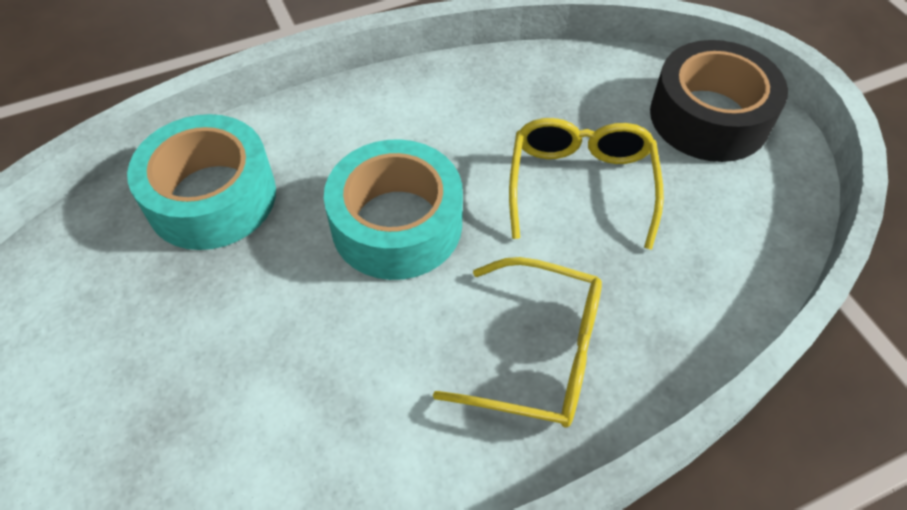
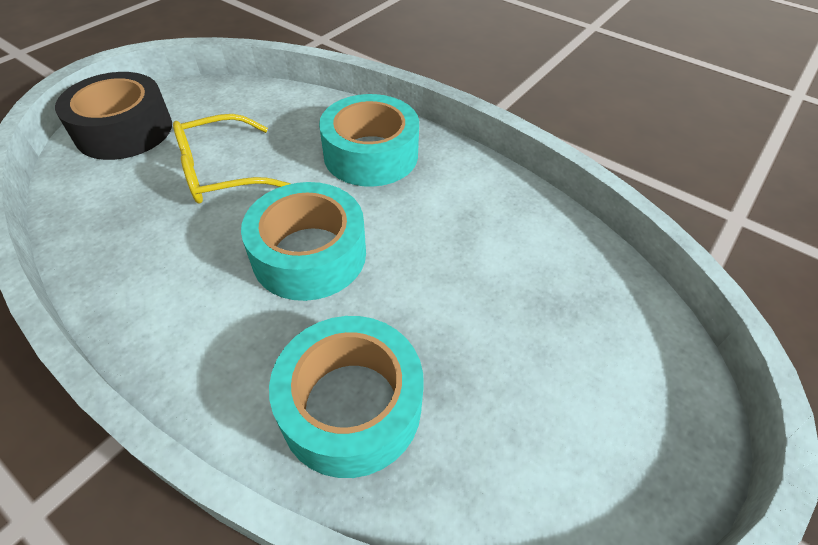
camera: 120 degrees left, 5 degrees down
(537, 353) = (371, 154): yellow glasses -> turquoise tape

